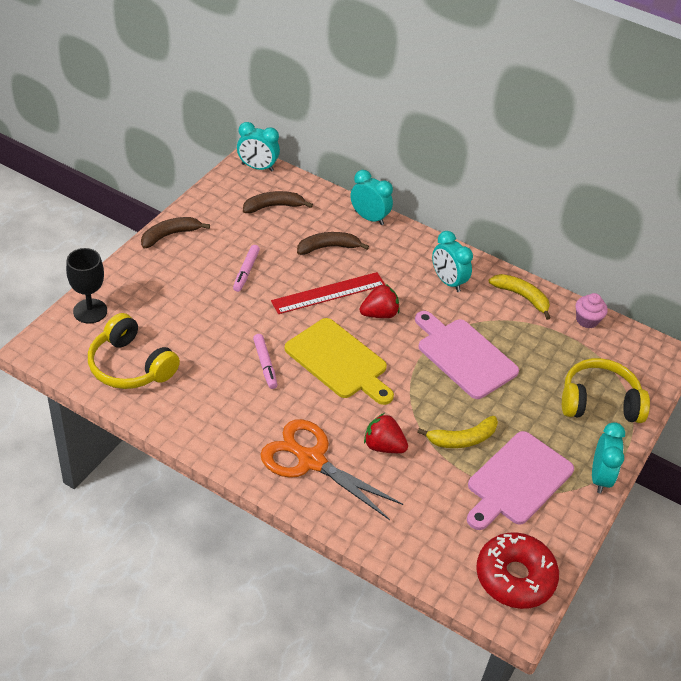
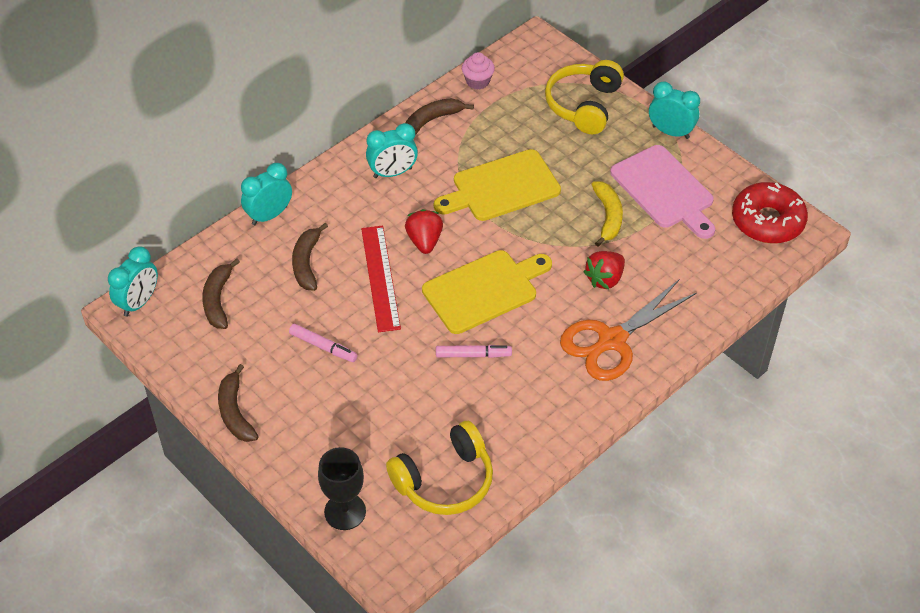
camera: 70 degrees left, 5 degrees up
(464, 356) = (501, 187): pink cutting board -> yellow cutting board
(521, 297) = (432, 120): yellow banana -> brown banana

